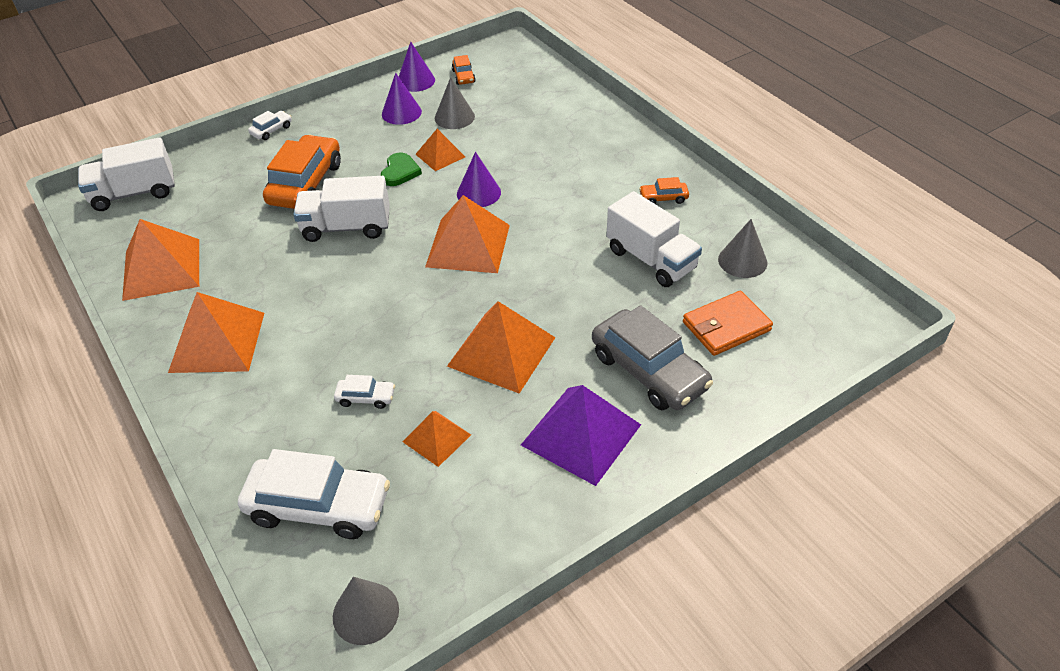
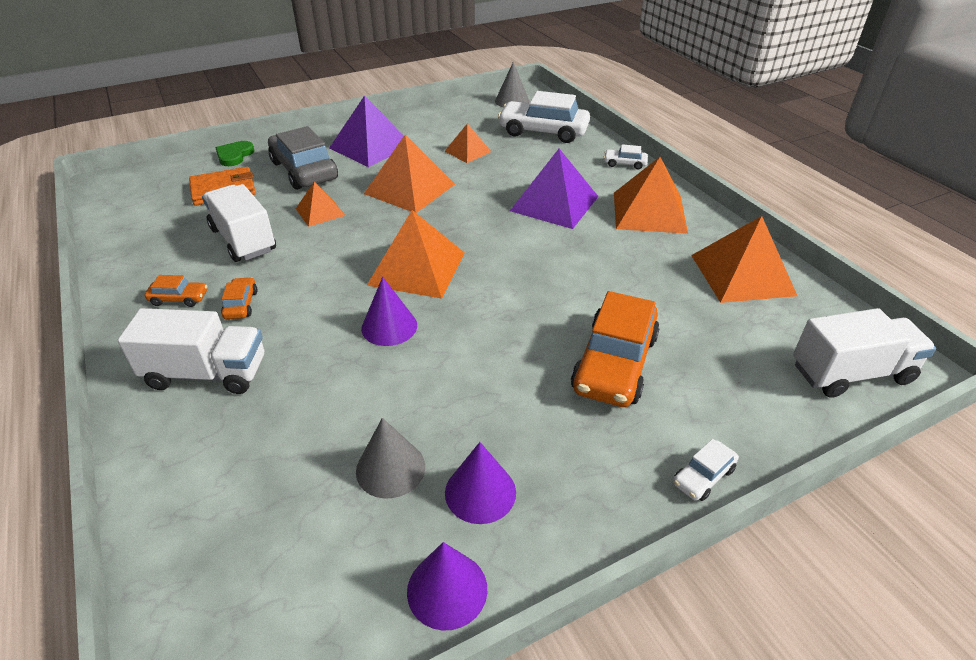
camera: 175 degrees left, 5 degrees down
(325, 344) = (554, 203): none -> purple pyramid
(346, 227) = (550, 299): white truck -> white truck (207, 373)
(366, 397) = (517, 172): white car -> white car (624, 164)
(400, 172) = (486, 368): green heart -> green heart (234, 155)
(440, 155) = (427, 390): orange pyramid -> orange pyramid (320, 212)
(463, 76) = (346, 591): orange car -> orange car (241, 304)
(742, 261) = (161, 232): grey cone -> none

